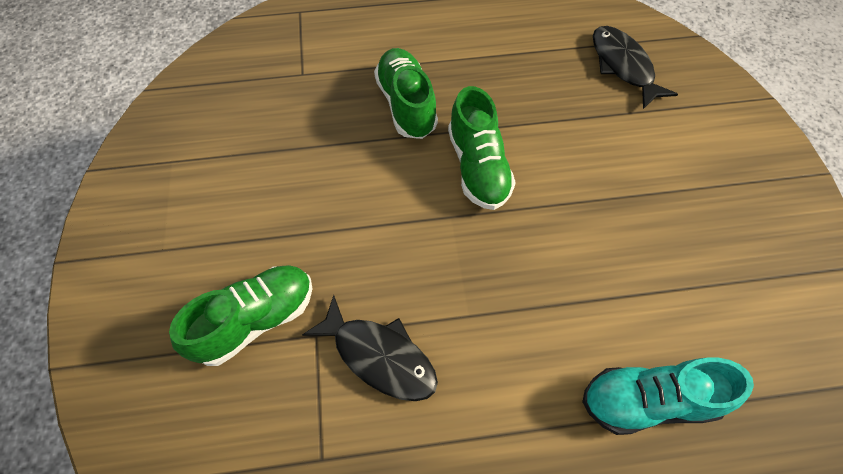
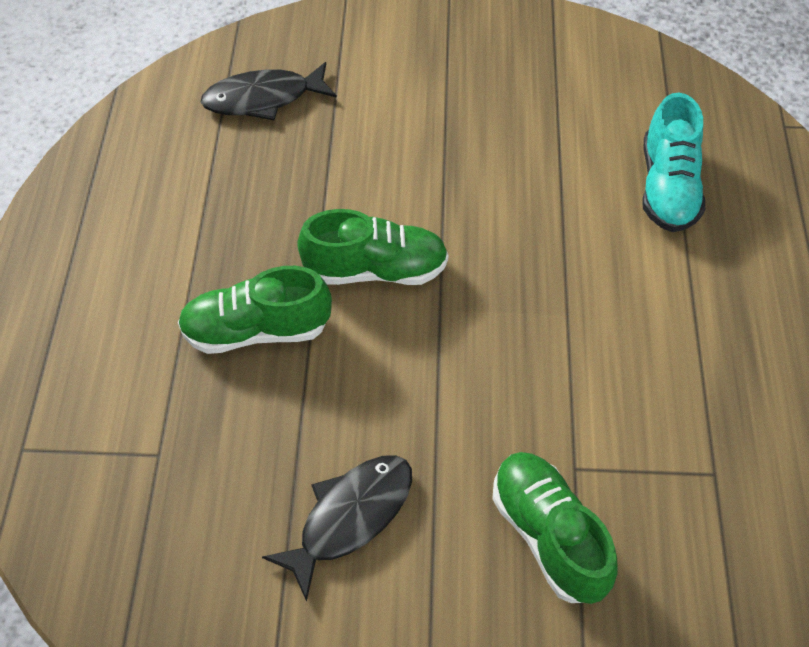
camera: 80 degrees left, 5 degrees down
(379, 356) = (606, 405): black fish -> black fish (350, 517)

